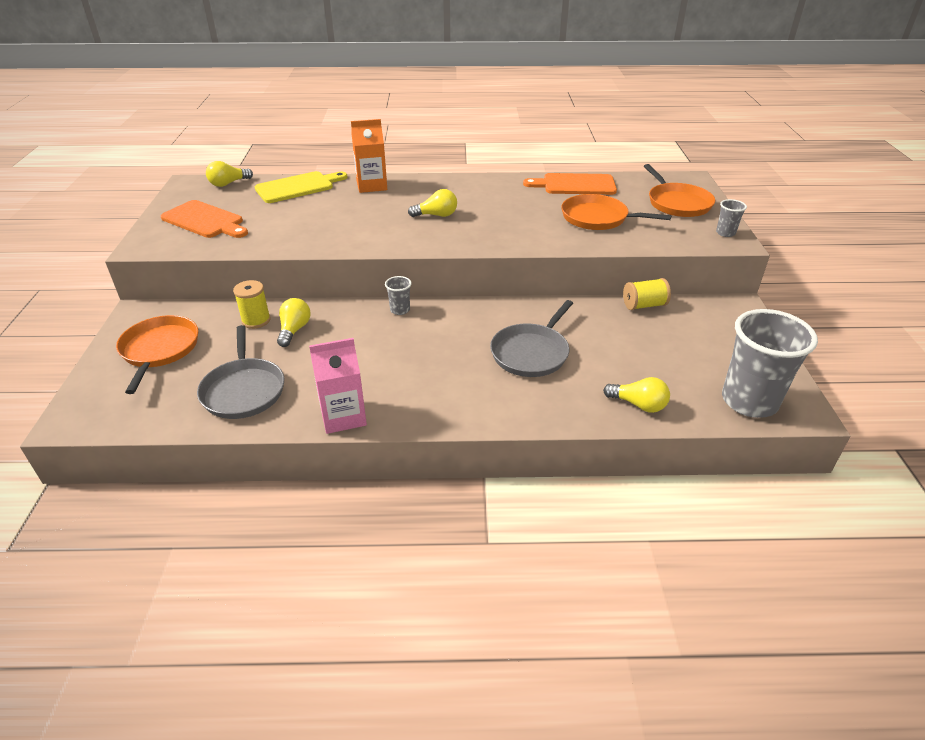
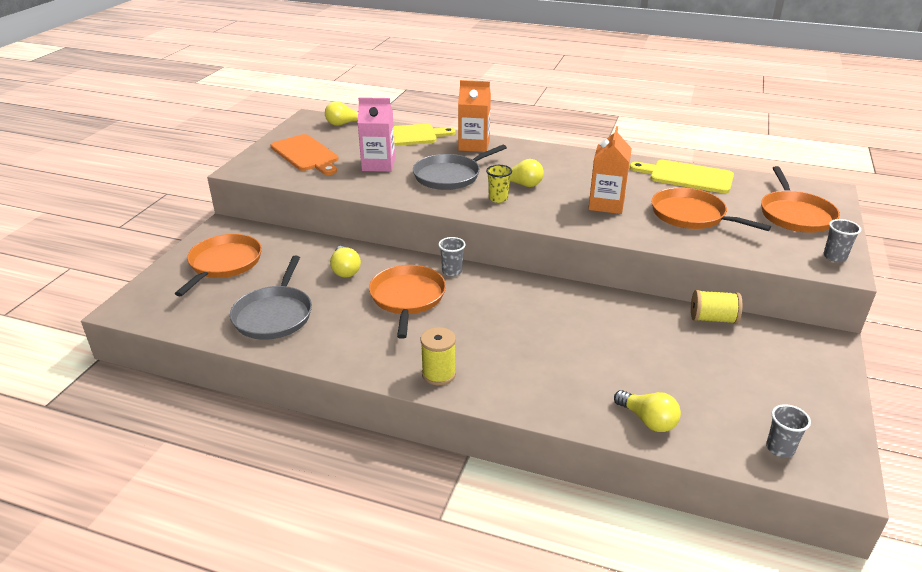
camera: 20 degrees right, 5 degrees down
(256, 320) = (316, 254): yellow spool -> yellow spool (438, 374)
(294, 330) = (345, 270): yellow light bulb -> yellow light bulb turned 135 degrees clockwise
(343, 416) = (347, 359): pink carton -> pink carton (378, 165)
(370, 344) = (407, 298): none -> orange pan
(423, 232) = (498, 198): none -> yellow cup
(522, 221) = (606, 204): none -> orange carton
(531, 353) = (561, 341): grey pan -> grey pan (450, 176)
(575, 185) = (686, 176): orange cutting board -> yellow cutting board
(749, 401) = (780, 448): grey cup -> grey cup, size x0.43

